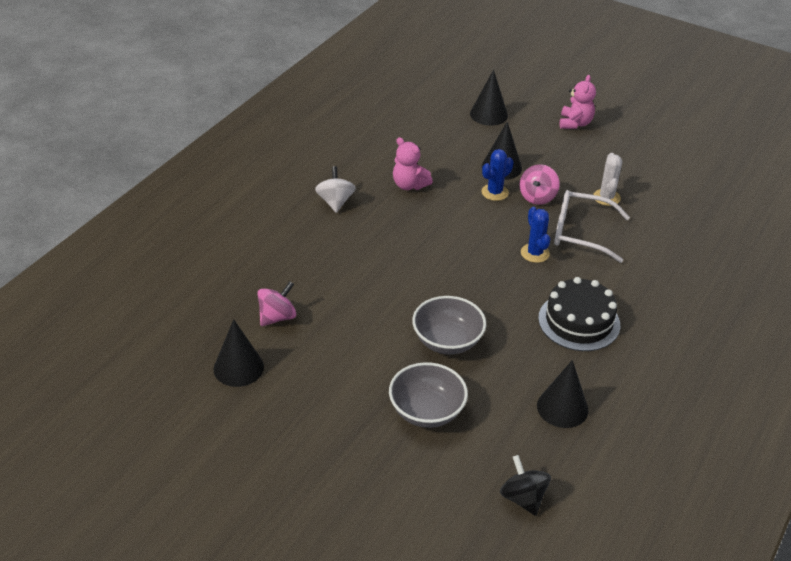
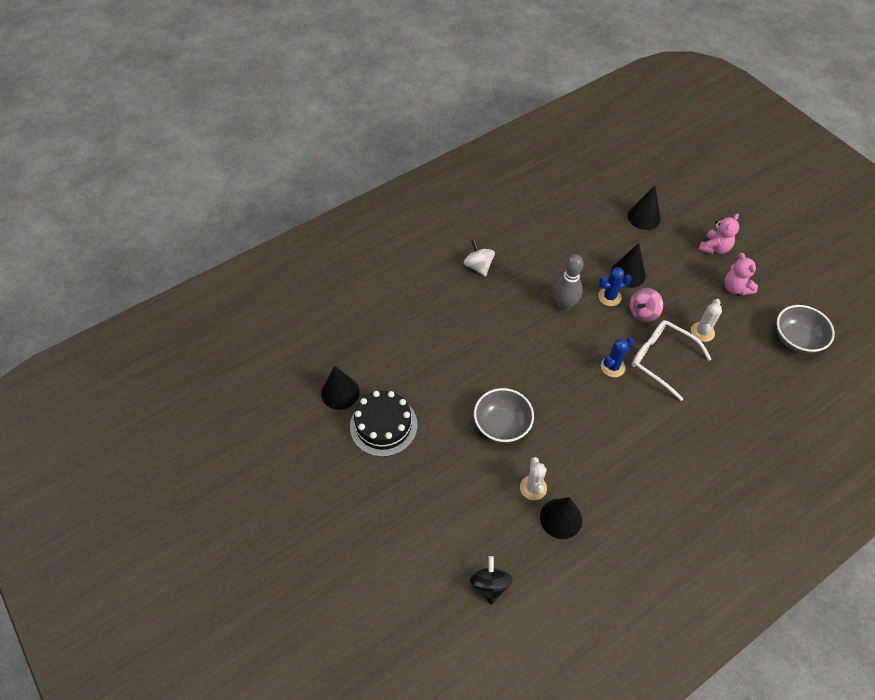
camera: 25 degrees right, 15 degrees up
(277, 317) = (387, 358): pink spinning top -> none
(335, 202) = (478, 266): white spinning top -> white spinning top turned 45 degrees counterclockwise
(409, 185) = (544, 268): pink teddy bear -> pink teddy bear (735, 288)
(426, 411) = (456, 481): grey bowl -> grey bowl (796, 339)
(451, 212) = (564, 305): none -> grey bowling pin
(516, 389) = (533, 488): none -> white cactus
(535, 253) = (612, 367): blue cactus -> blue cactus turned 45 degrees clockwise
(579, 321) = (615, 444): black cake -> black cake (383, 425)

